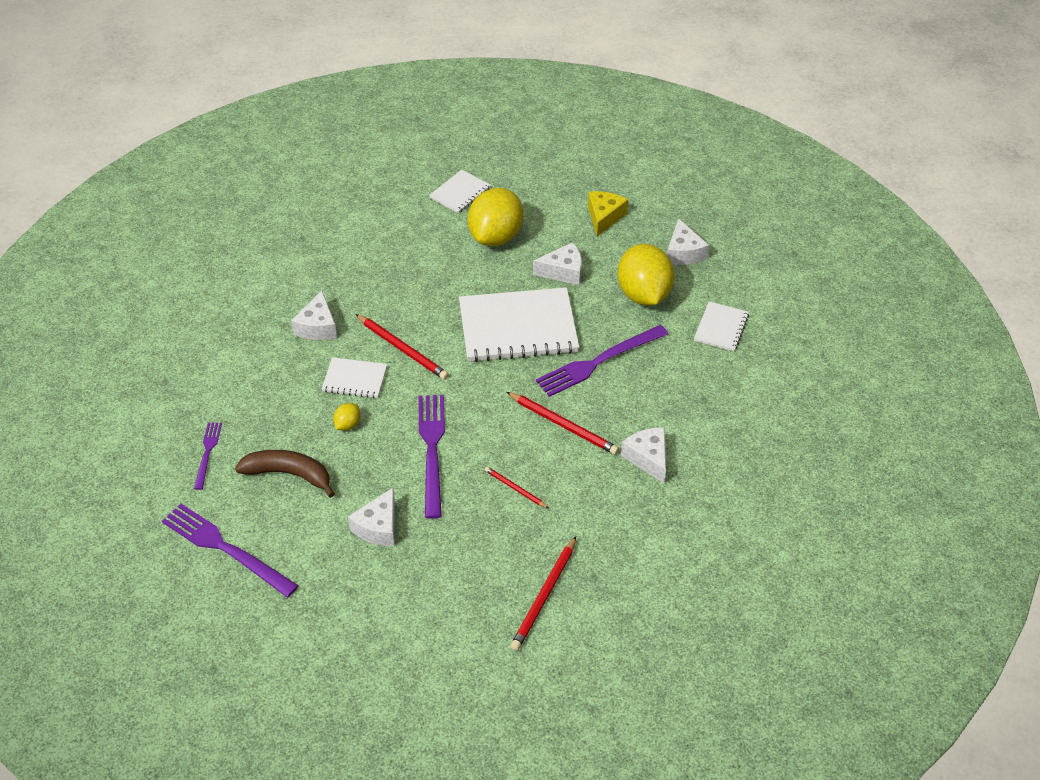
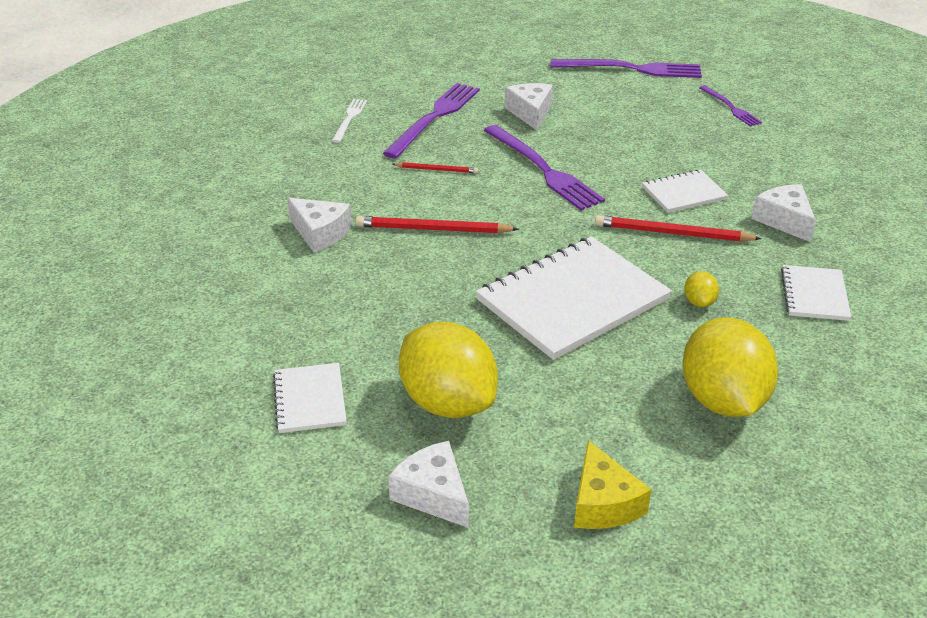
camera: 150 degrees right, 10 degrees down
(289, 474) = (645, 117): brown banana -> none
(347, 425) = (642, 160): yellow lemon -> yellow lemon (699, 302)
(460, 193) = (850, 446): white notebook -> white notebook (814, 295)
(544, 595) = (349, 119): red pencil -> white fork
(563, 271) = (583, 389): white cheese -> none
(599, 361) = (443, 300): purple fork -> purple fork (434, 118)

